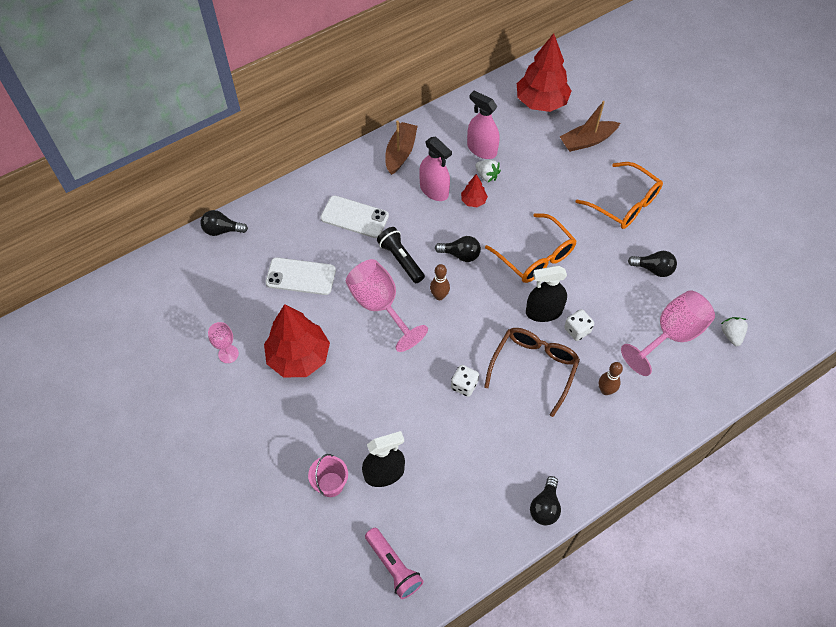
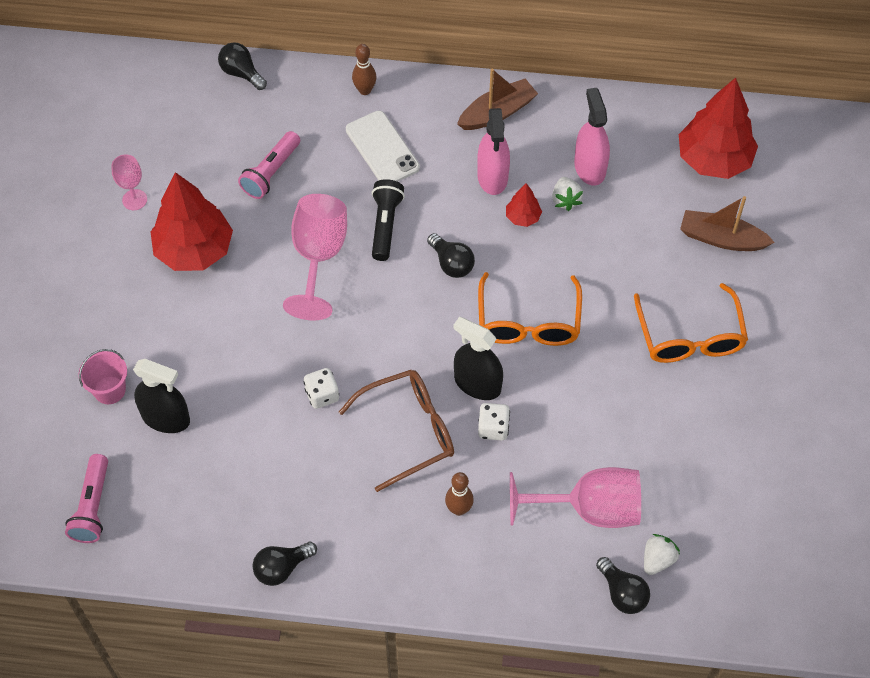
camera: 40 degrees right, 0 degrees up
(301, 276) = (271, 172): white phone -> pink flashlight
(439, 296) = (387, 290): brown bowling pin -> brown bowling pin (365, 90)
(653, 269) = (645, 428): black light bulb -> black light bulb (622, 593)

